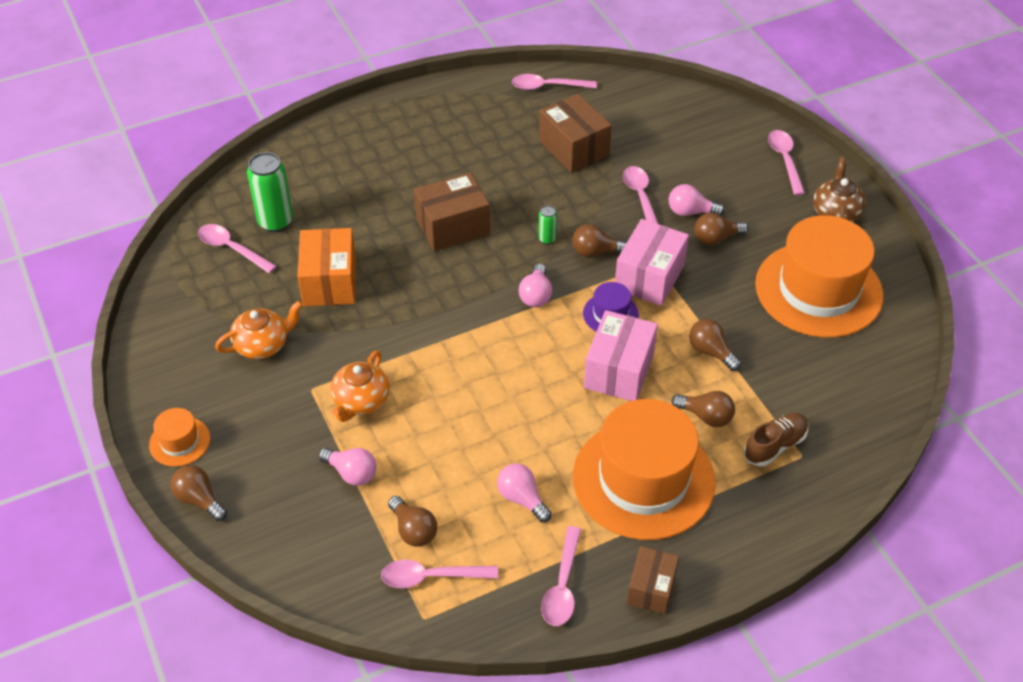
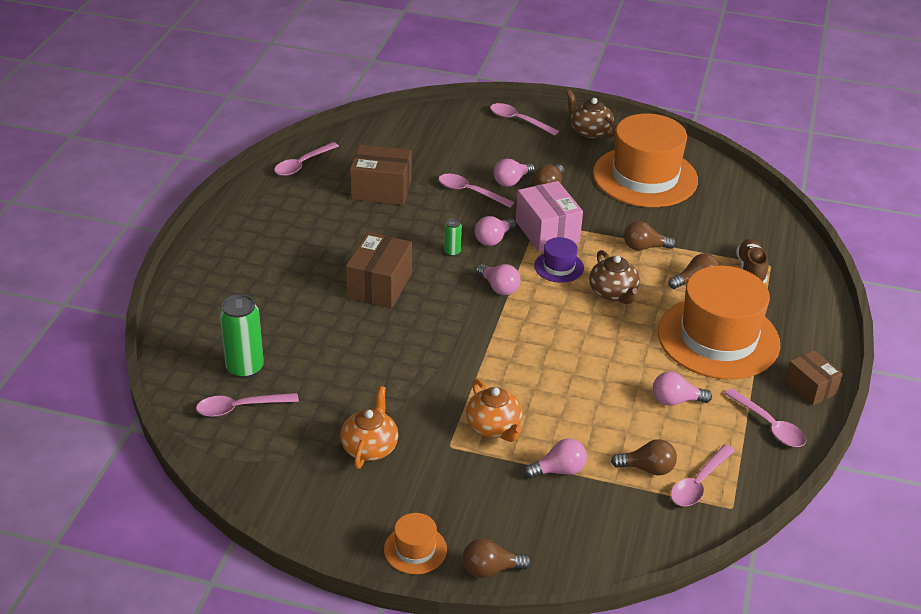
camera: 50 degrees left, 10 degrees down
(330, 282) = (351, 376): orange box -> none
(595, 252) = (493, 239): brown light bulb -> pink light bulb
(619, 370) = (613, 293): pink box -> brown teapot

